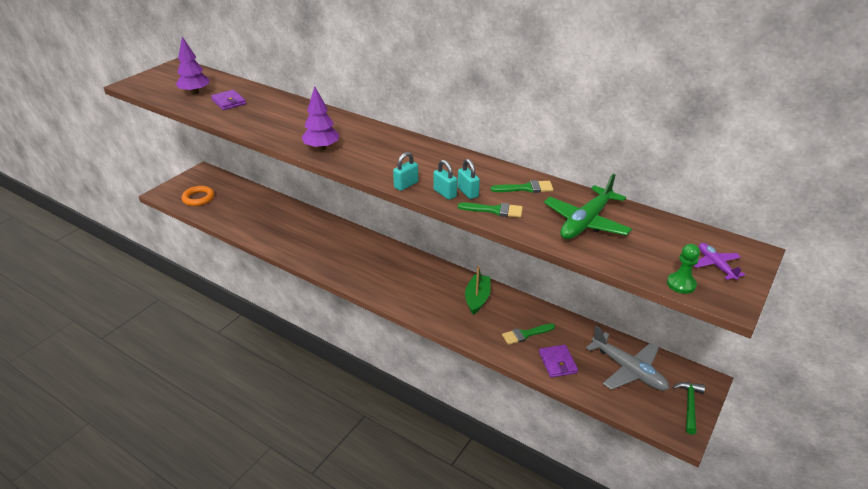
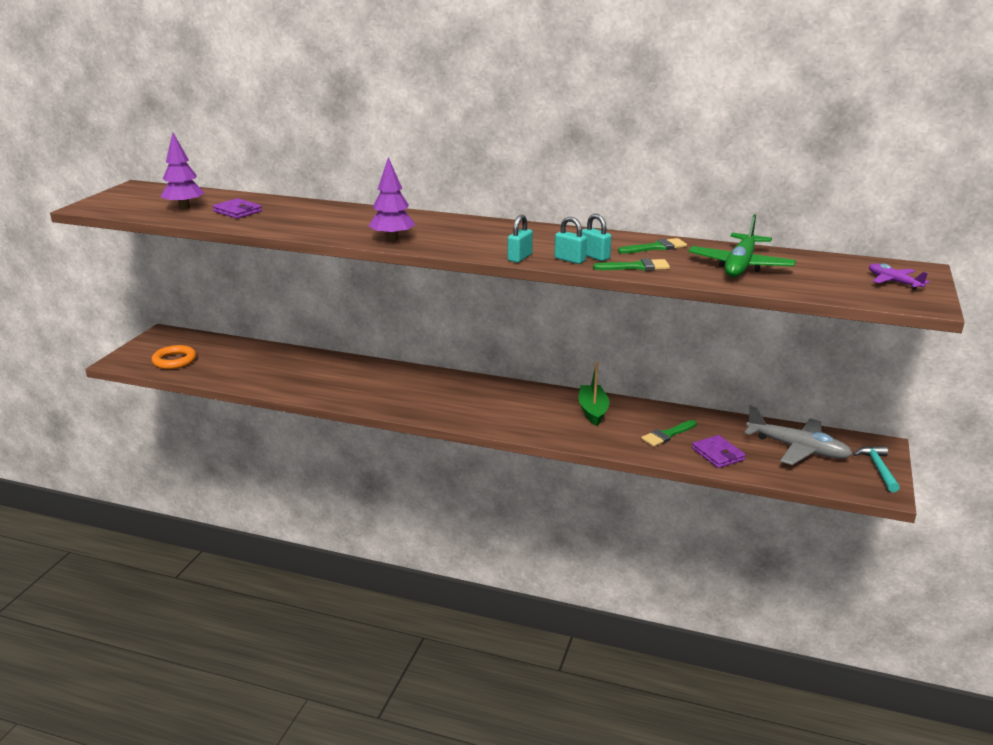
camera: 15 degrees left, 10 degrees down
(681, 284) = (871, 298): green pawn -> none
(689, 405) = (878, 469): green hammer -> turquoise hammer

